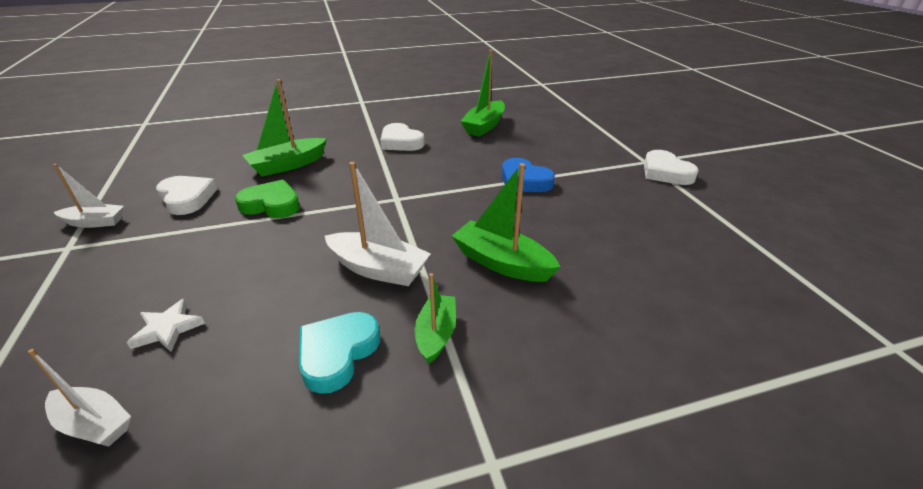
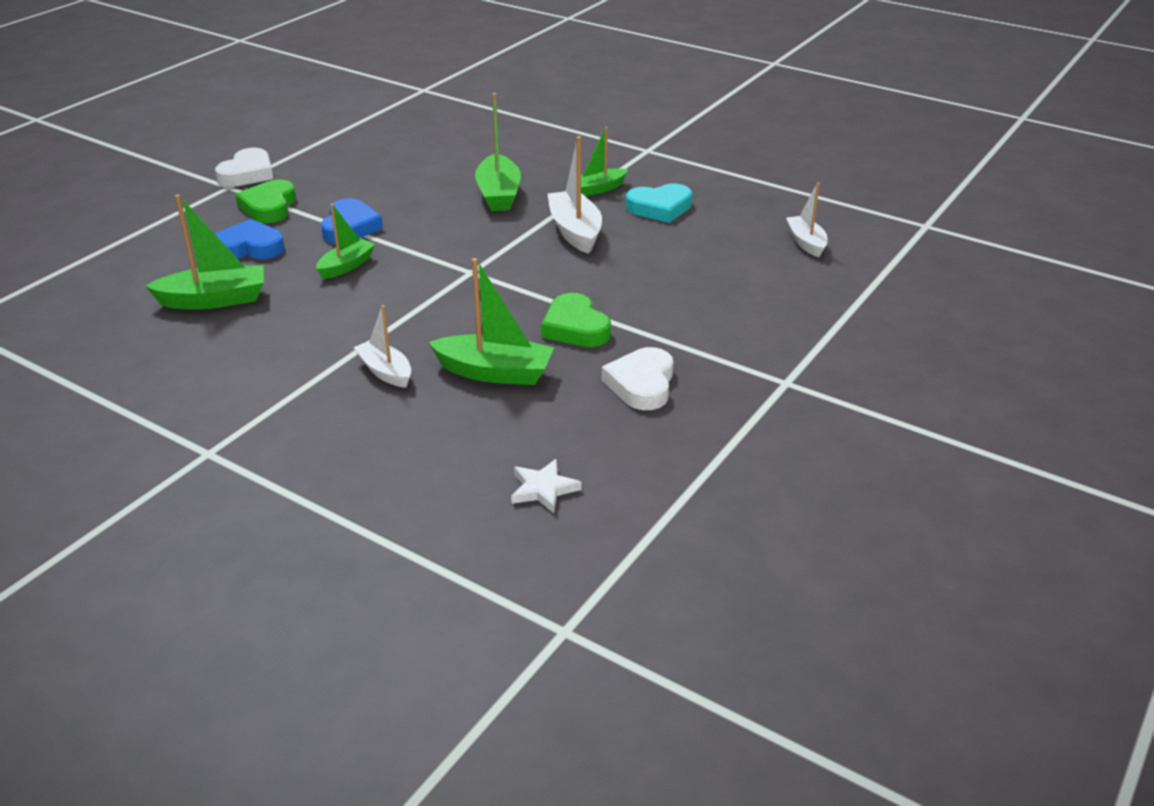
camera: 130 degrees left, 0 degrees up
(95, 222) = (749, 402): white boat -> white boat (385, 372)
(168, 329) = (742, 268): white star -> white star (543, 489)
(401, 142) = (336, 333): white heart -> none
(469, 164) = (346, 266): none -> green boat
(536, 146) = (249, 248): none -> blue heart
(593, 165) = (269, 207): none -> green heart

